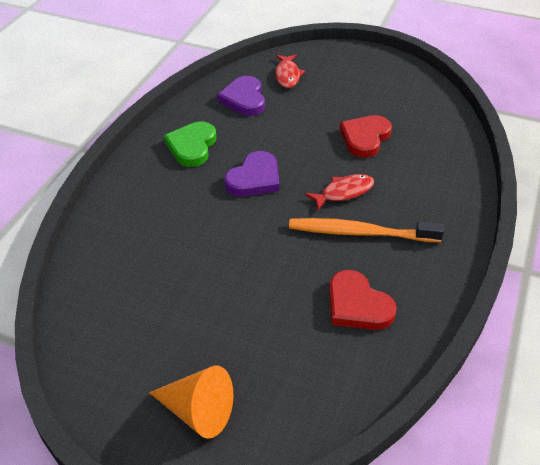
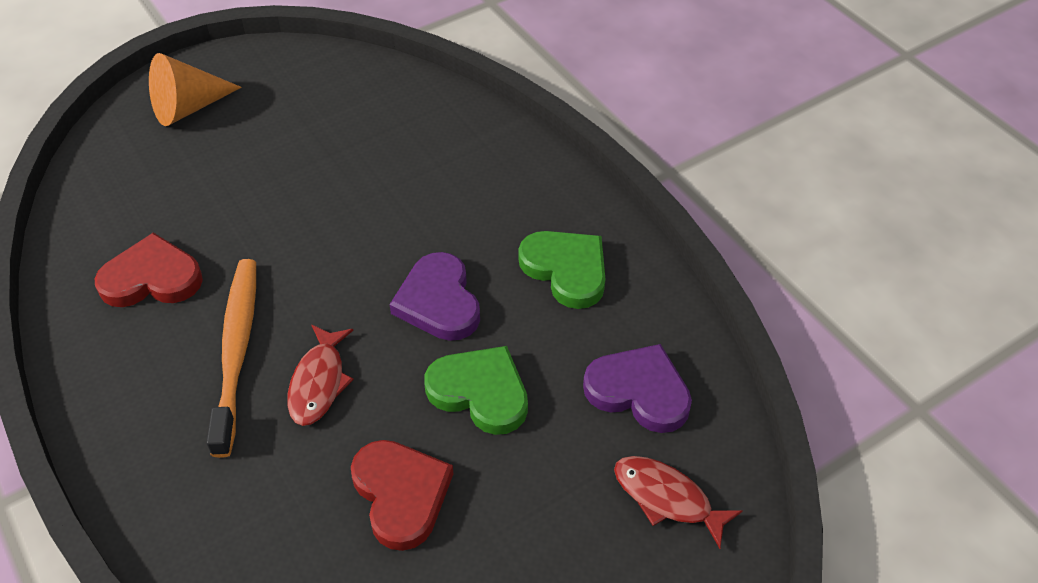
camera: 125 degrees right, 5 degrees up
(292, 140) = (480, 392): none -> green heart
(360, 233) = (236, 352): orange toothbrush -> orange toothbrush turned 45 degrees counterclockwise

